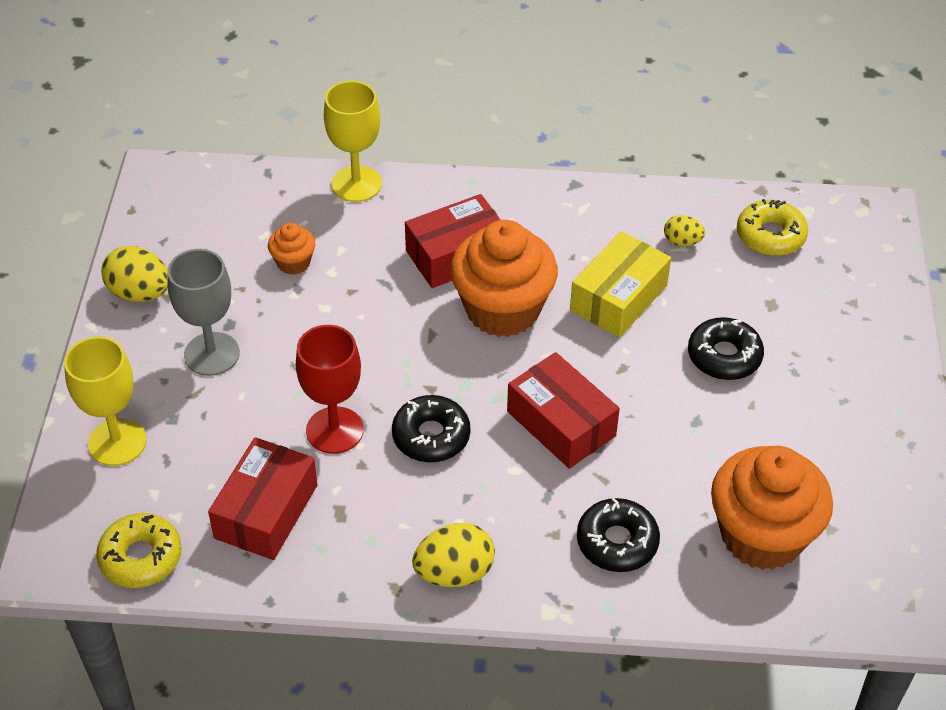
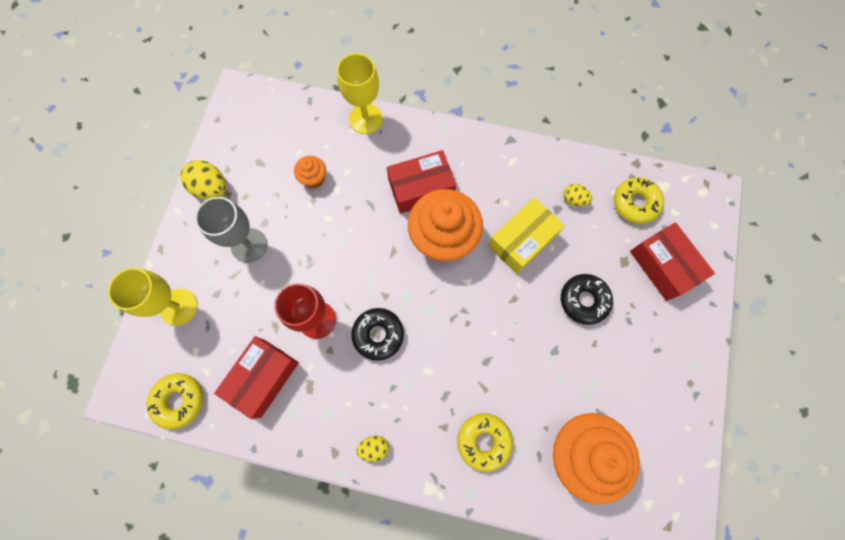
camera: 10 degrees right, 25 degrees up
(454, 573) = (374, 447): yellow egg -> yellow egg, size x0.59
(561, 423) = (464, 338): red box -> red box (663, 266)
(617, 542) = (483, 441): black donut -> yellow donut

